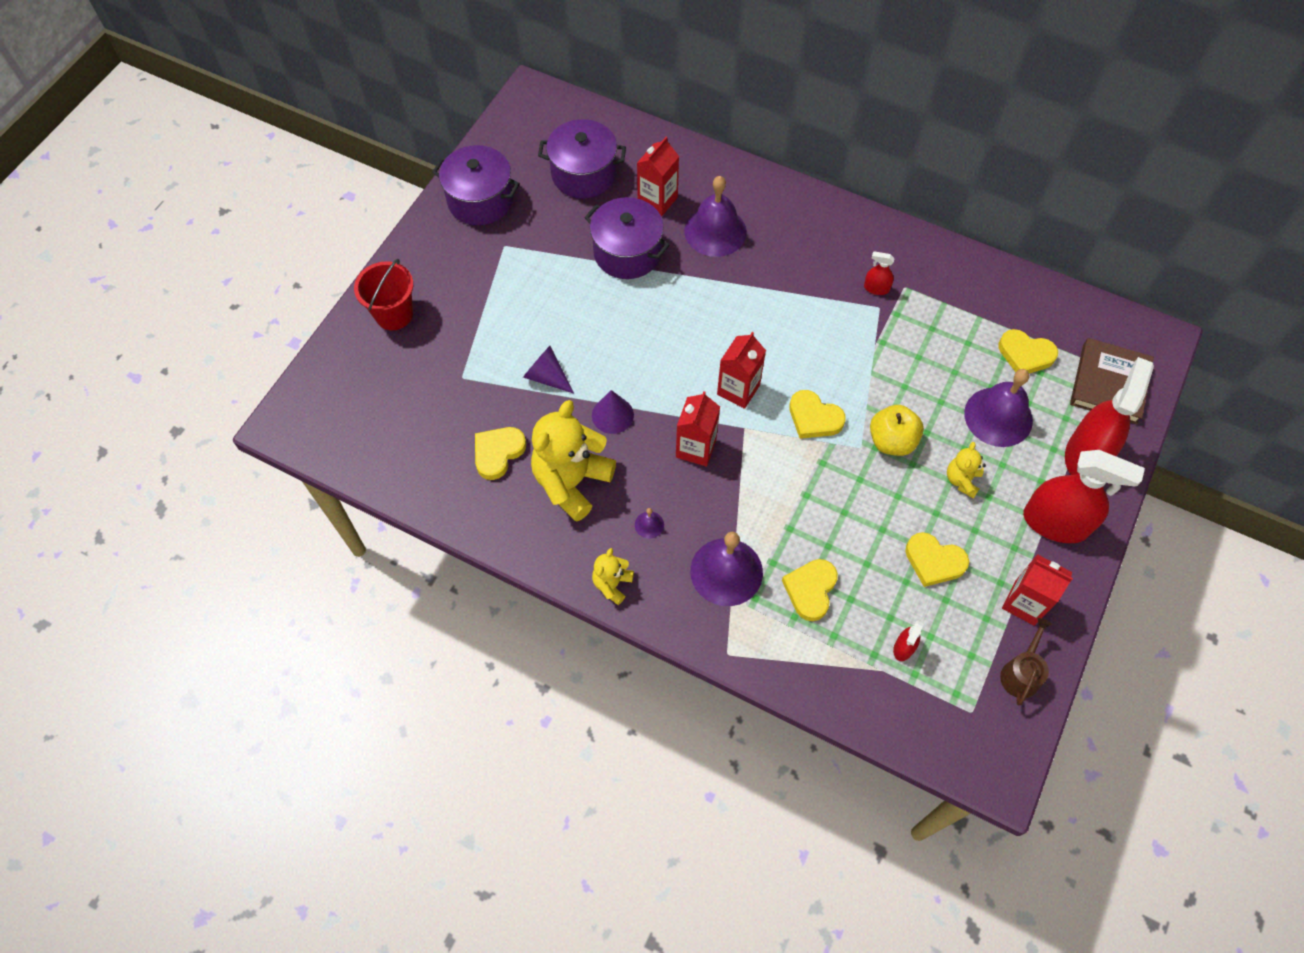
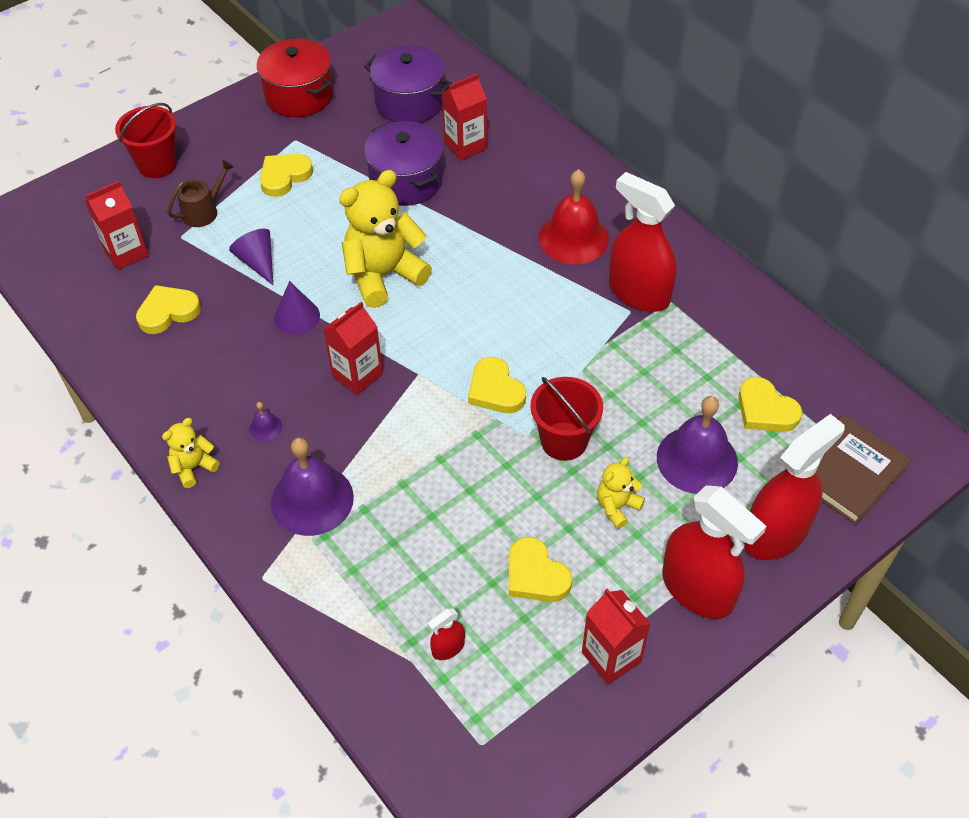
camera: 25 degrees right, 10 degrees down
(480, 200) = (299, 96): purple pot -> red pot
(571, 482) = (218, 361): yellow teddy bear -> yellow teddy bear (383, 275)
(715, 231) = (505, 189): purple bell -> none
(738, 390) = (435, 337): red carton -> red carton (126, 253)
(797, 257) = (573, 238): none -> red bell
(810, 590) = (386, 551): yellow heart -> yellow heart (284, 176)
(876, 288) = (638, 293): red spray bottle -> red spray bottle, size x2.31
(892, 441) = (564, 441): yellow apple -> red bucket
(1021, 673) = (562, 728): brown watering can -> brown watering can (203, 211)

